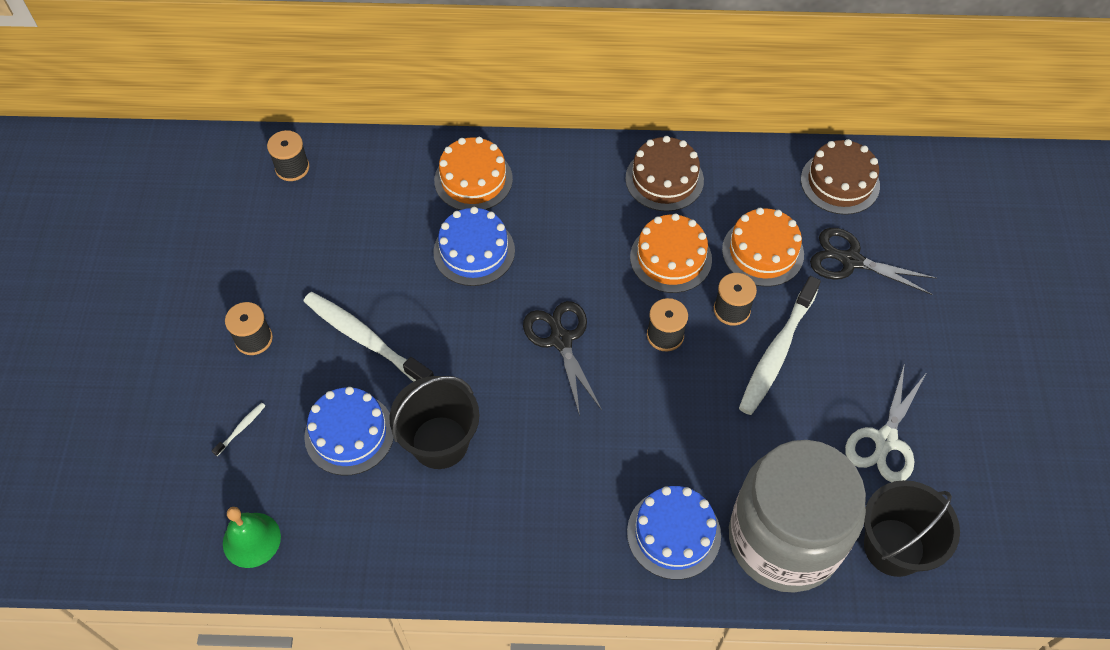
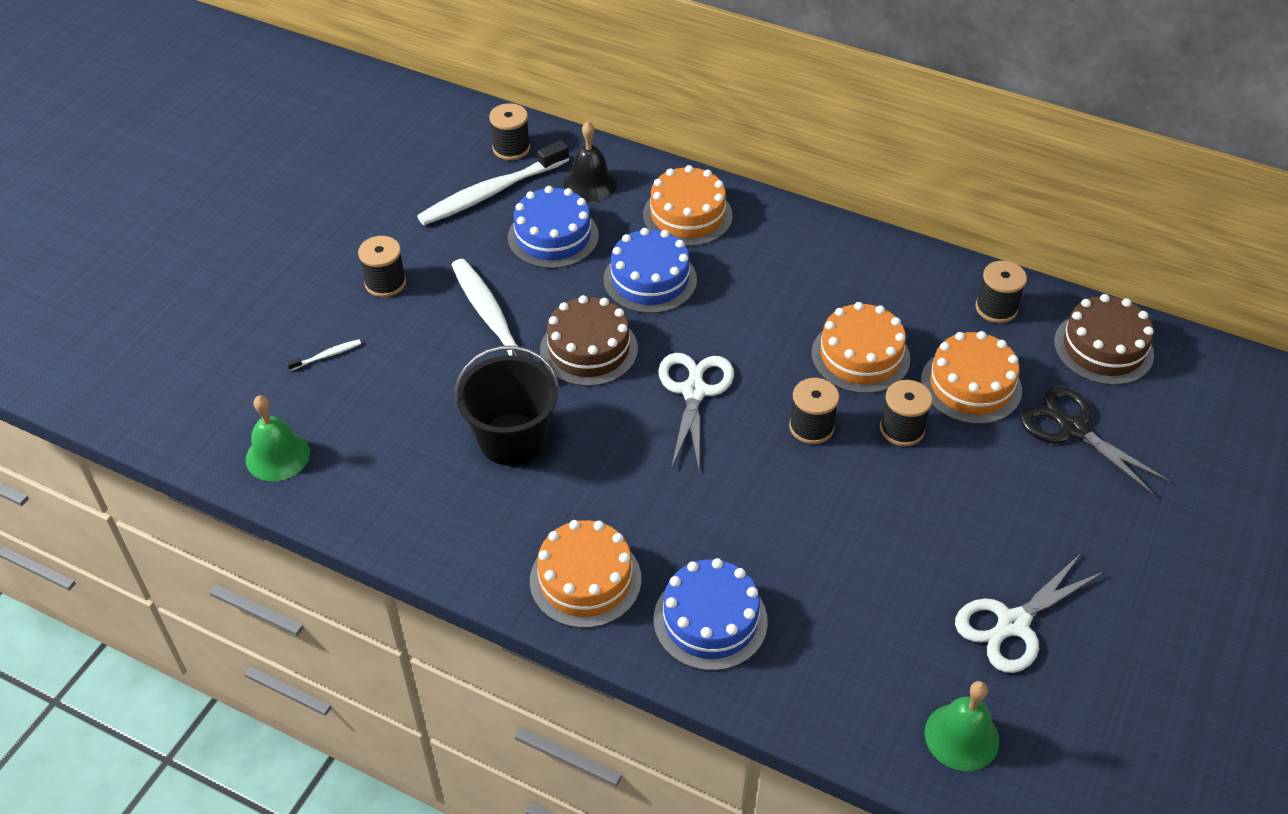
camera: 25 degrees right, 10 degrees down
(349, 433) = (427, 398): blue cake -> blue cake (553, 236)
(377, 178) = (590, 183): none -> black bell
(561, 340) = (694, 391): black scissors -> white scissors
(563, 541) = (585, 580): none -> orange cake
(664, 179) = (896, 280): brown cake -> brown cake (589, 349)
(749, 177) = (996, 308): none -> black spool
(777, 352) = (931, 489): white toothbrush -> white toothbrush (491, 193)
(784, 539) = (833, 676): grey jar -> none
(894, 547) = (961, 736): black bucket -> green bell

